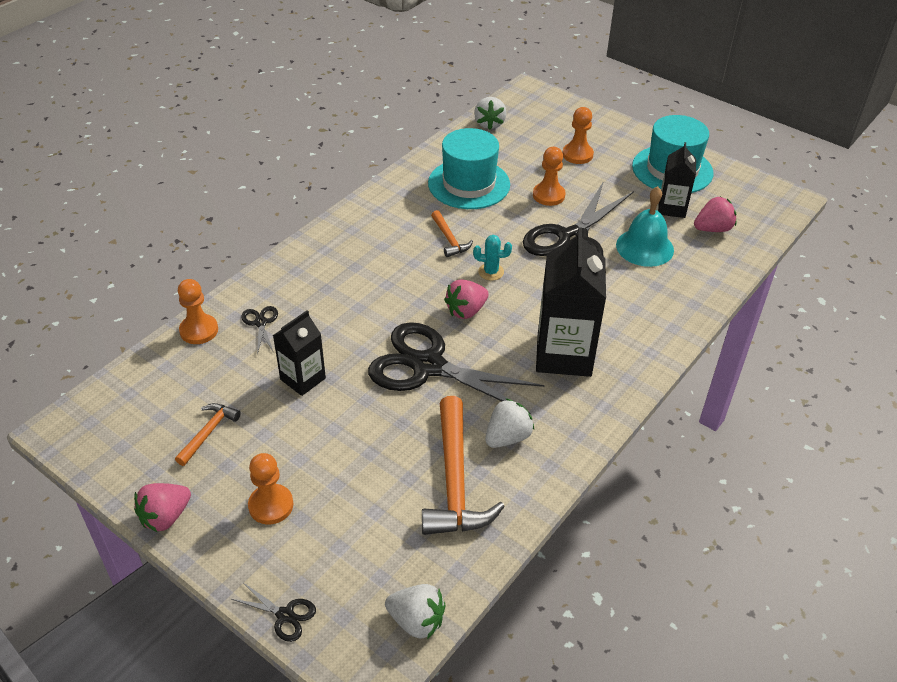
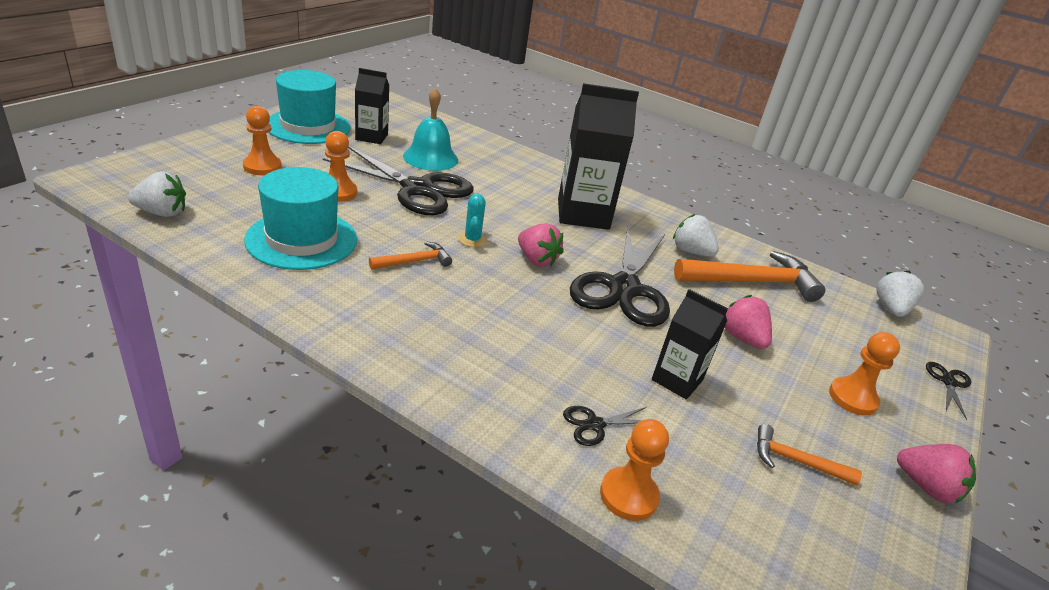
camera: 100 degrees left, 10 degrees down
(712, 229) = (405, 126): pink strawberry -> pink strawberry (742, 338)

